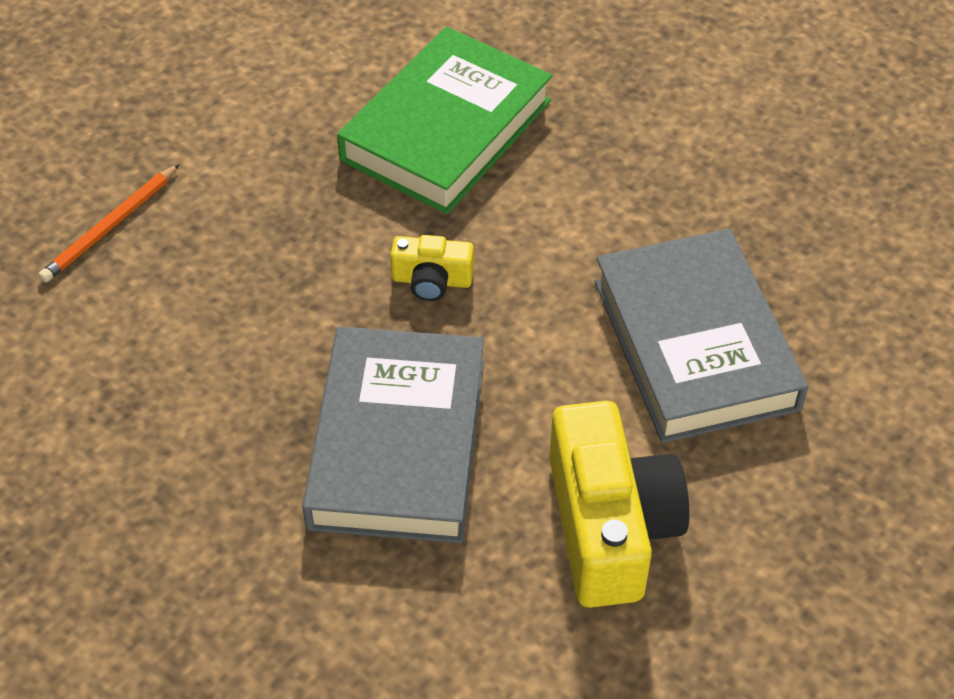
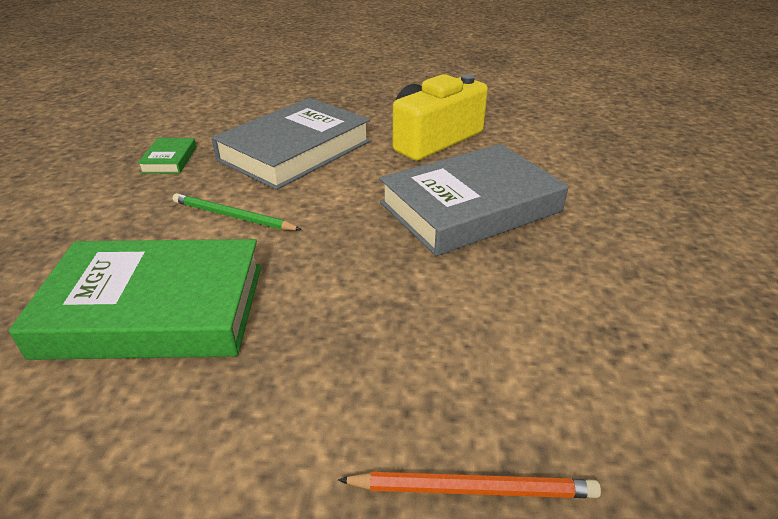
camera: 125 degrees left, 15 degrees down
(432, 280) = (333, 246): yellow camera -> none
(562, 225) = (233, 216): none -> green pencil
(762, 212) = (169, 160): none -> green book

